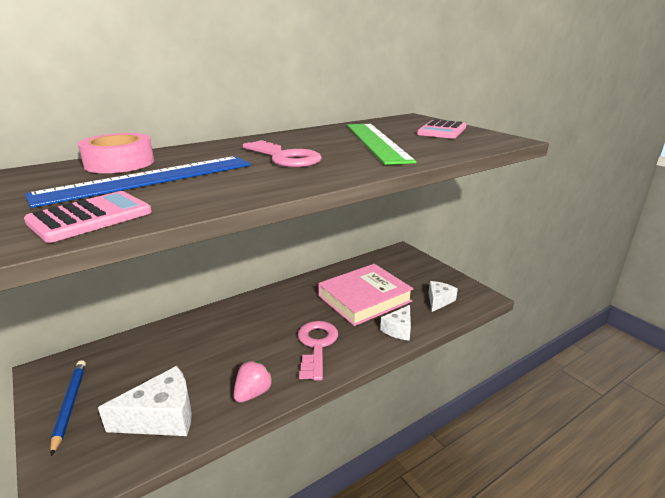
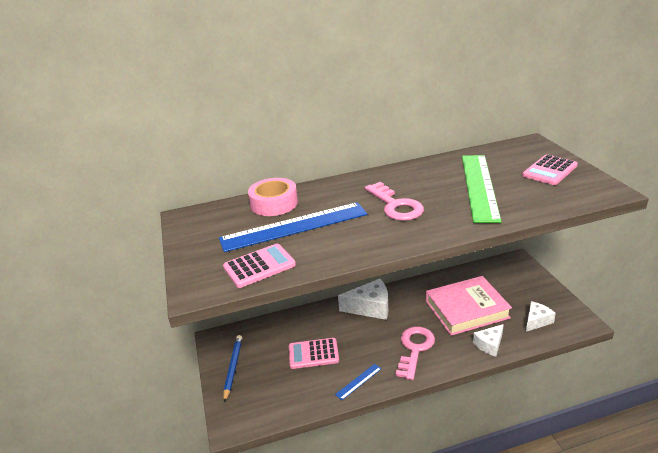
camera: 20 degrees right, 5 degrees up
(162, 417) = (293, 388): white cheese -> white cheese (370, 307)
(189, 369) = (313, 354): none -> pink calculator
(253, 393) = (358, 381): pink strawberry -> blue ruler

